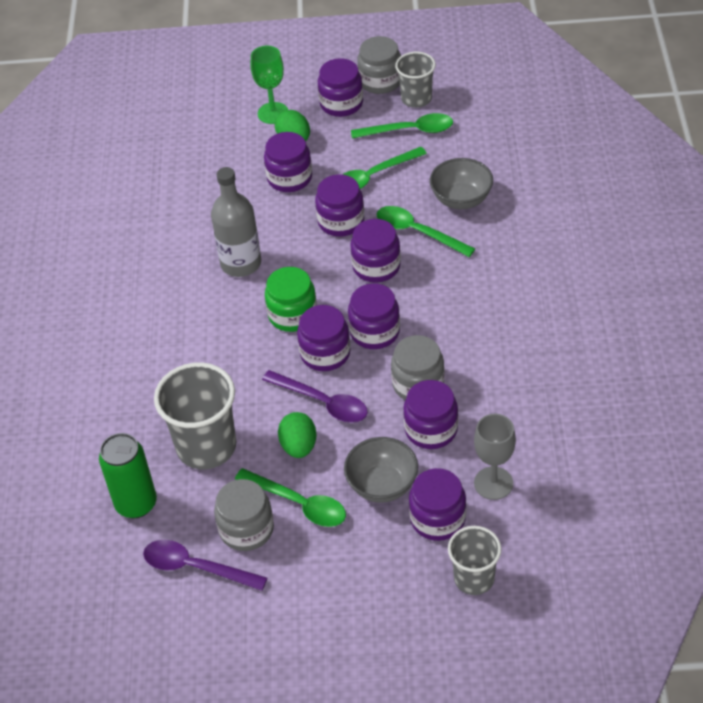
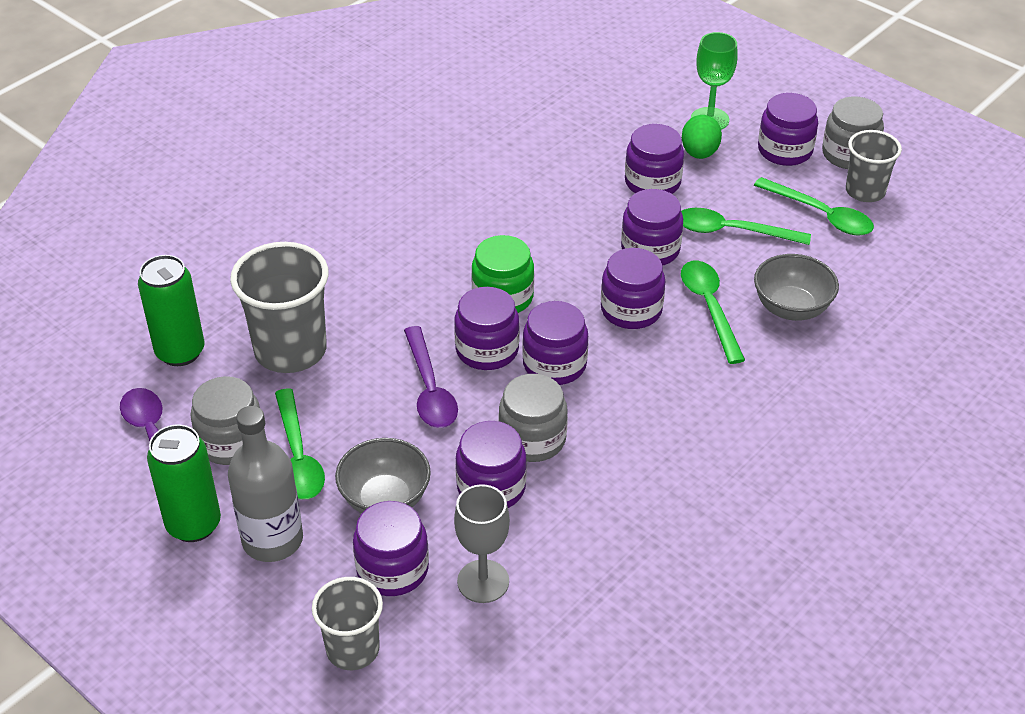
camera: 40 degrees right, 5 degrees down
(241, 263) = (516, 224): grey bottle -> grey bottle (272, 540)
(291, 593) = (193, 524): none -> green can
(299, 446) = (361, 409): green egg -> none

